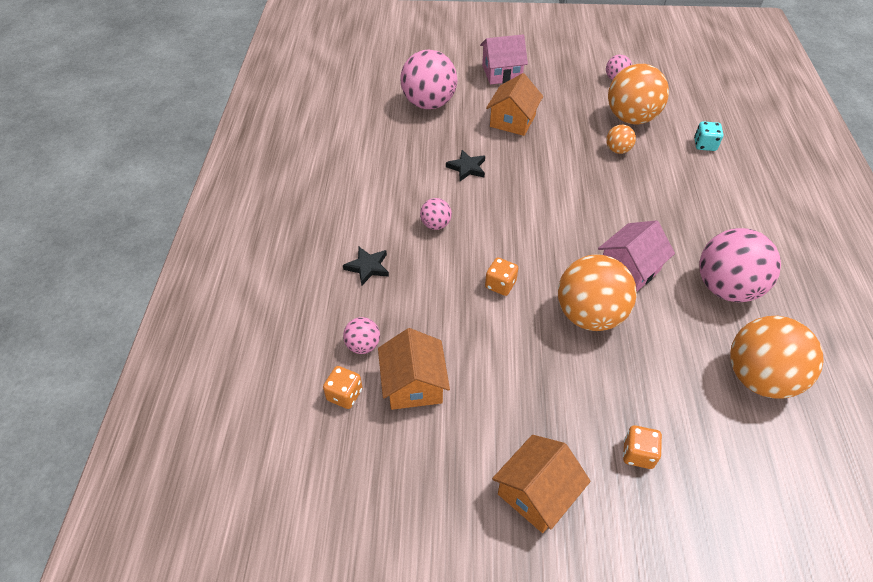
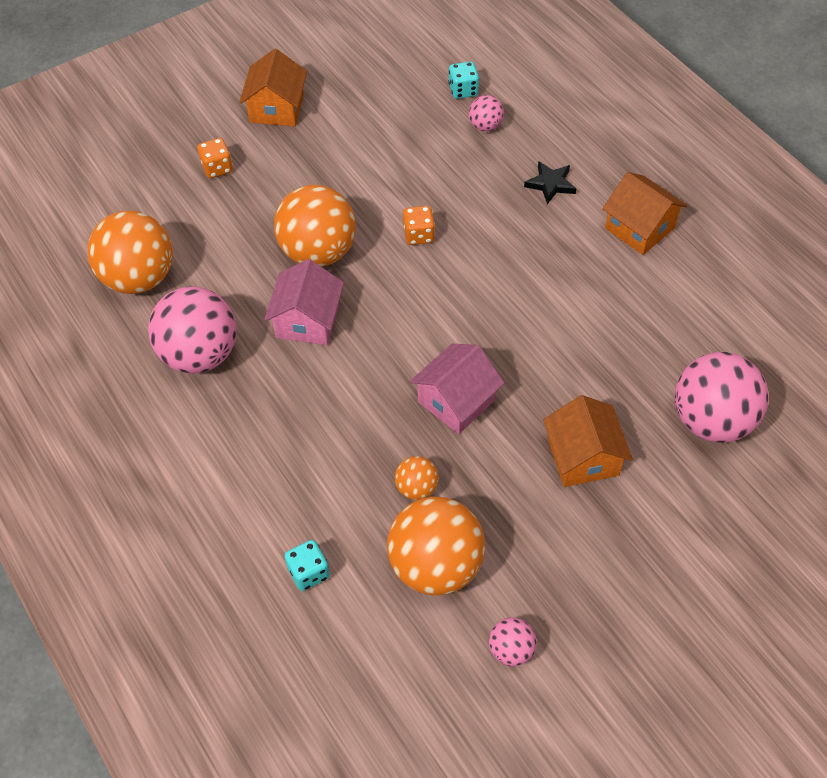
camera: 145 degrees right, 5 degrees up
(344, 395) = (463, 90): orange dice -> turquoise dice
(414, 384) = (419, 123): orange house -> orange house (640, 228)
(435, 225) = (533, 259): pink ball -> none
(467, 168) = (569, 347): black star -> none
(501, 73) = (680, 549): pink house -> pink house (456, 401)

